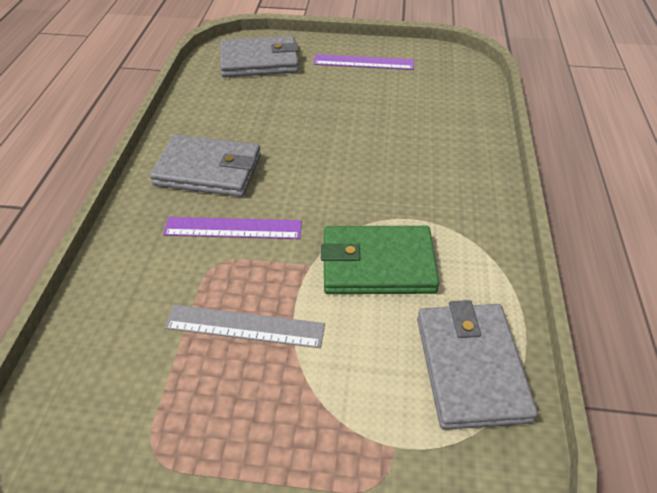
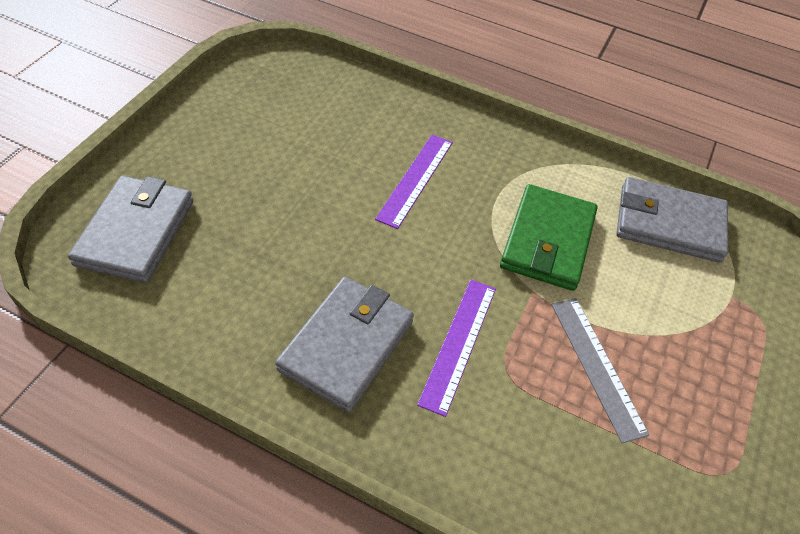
camera: 75 degrees left, 5 degrees up
(245, 326) = (596, 366): grey ruler -> grey ruler turned 45 degrees counterclockwise
(364, 62) = (214, 135): purple ruler -> purple ruler (415, 179)

